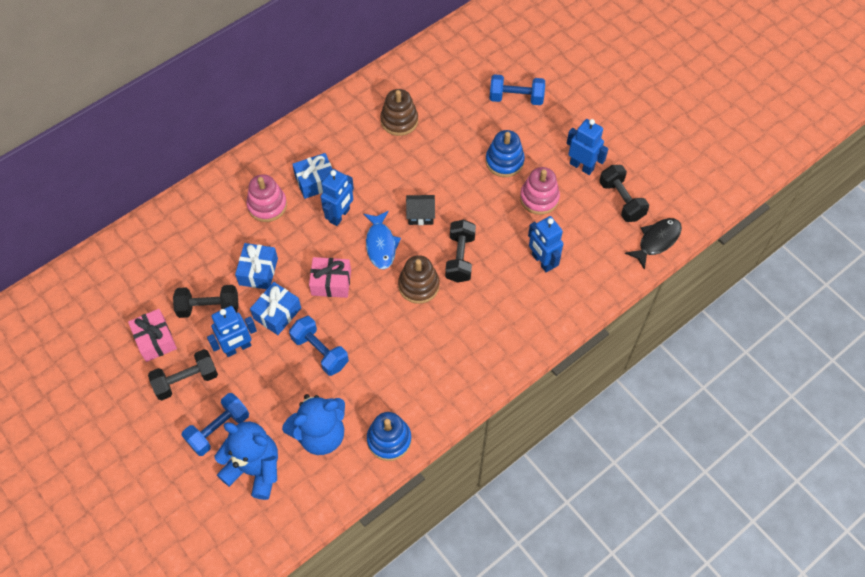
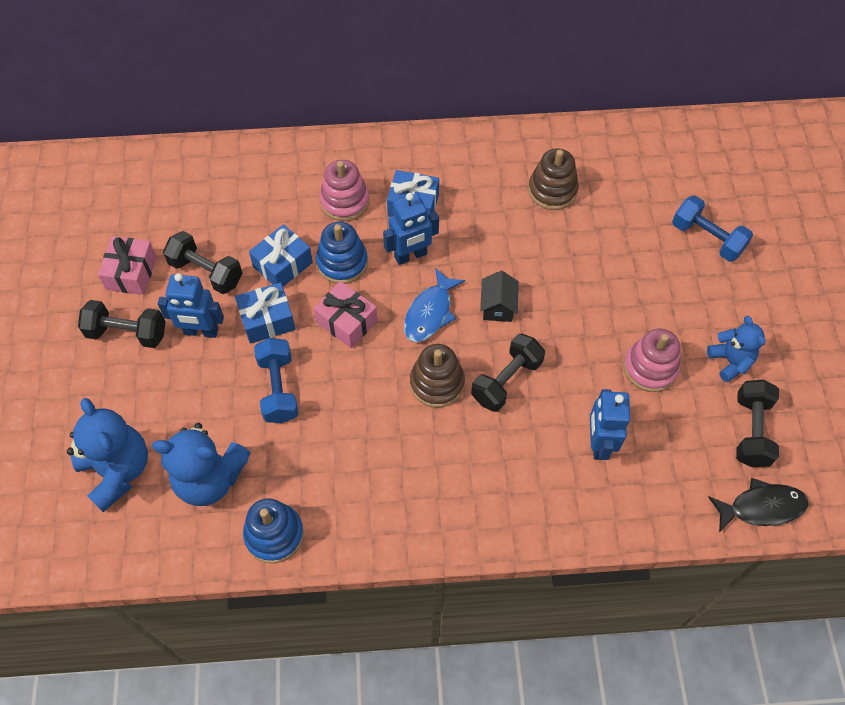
camera: 35 degrees right, 0 degrees up
(218, 429) = (117, 404): blue dumbbell -> none
(420, 215) = (498, 306): black house -> black house turned 60 degrees clockwise
(504, 161) = (639, 302): blue stacking toy -> blue stacking toy (342, 262)
(581, 166) = (730, 361): blue robot -> blue teddy bear

